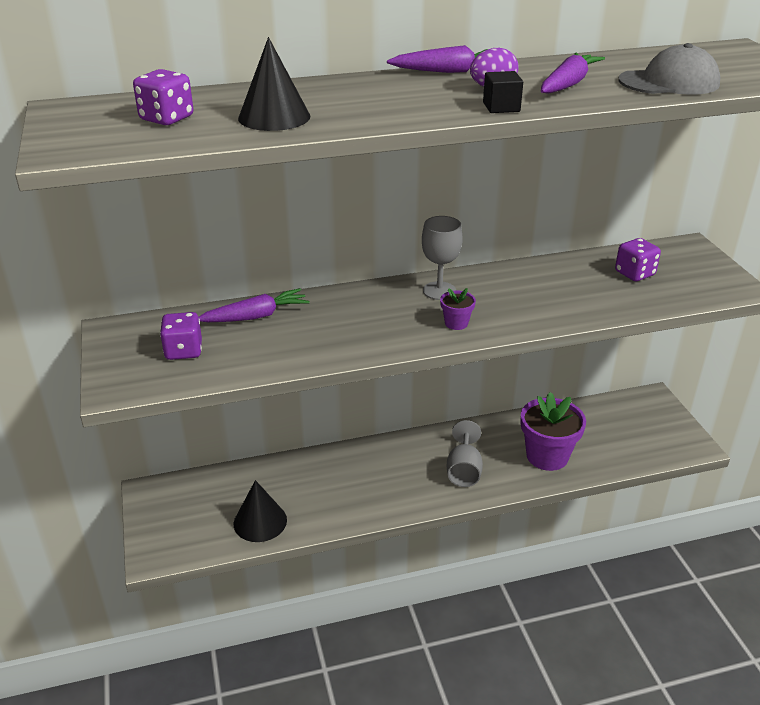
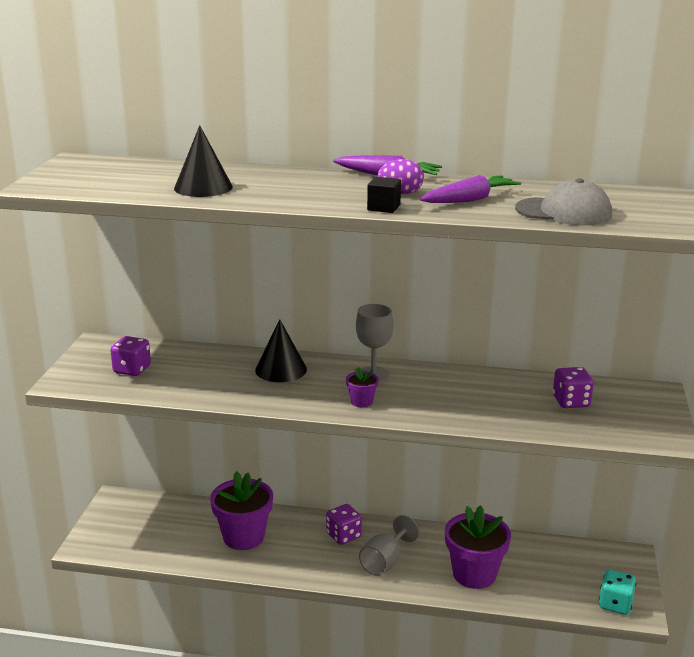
camera: 25 degrees right, 10 degrees down
(167, 118) = (130, 177): purple dice -> purple dice (343, 536)
(256, 316) = (207, 358): purple carrot -> none
(260, 521) = (182, 547): black cone -> black cone (281, 369)
(314, 489) = (243, 537): none -> purple flower pot
(674, 445) = (615, 604): none -> turquoise dice

